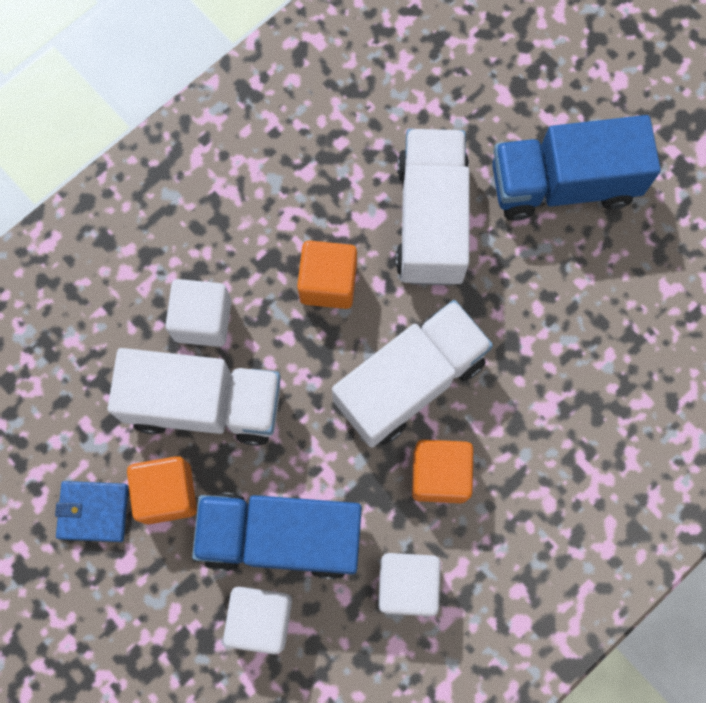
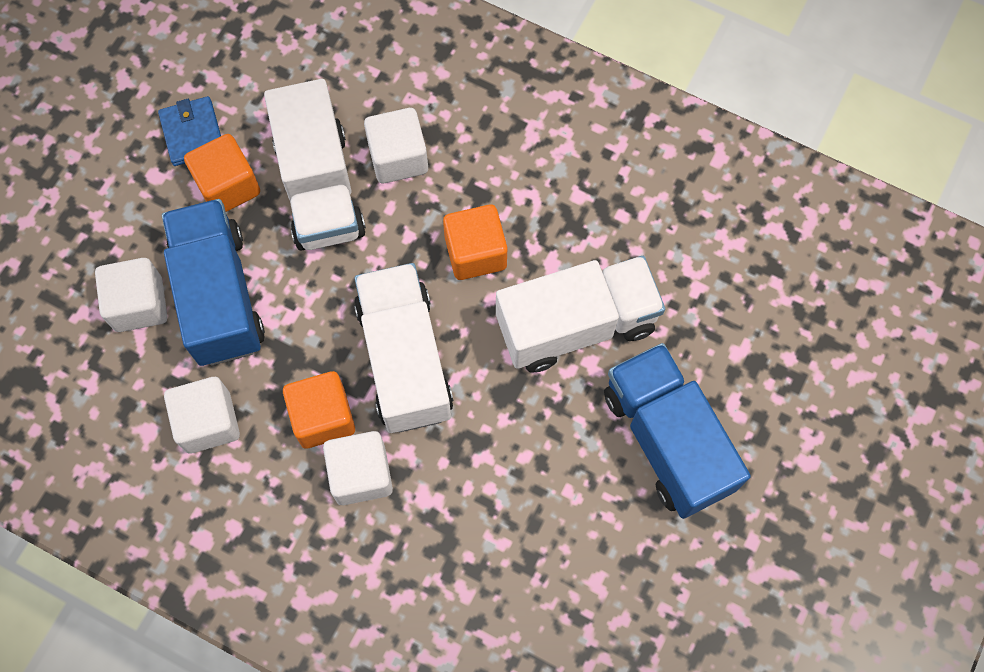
camera: 70 degrees right, 5 degrees down
(410, 381) = (405, 359): white truck -> white truck turned 135 degrees counterclockwise
(506, 457) = (361, 474): none -> white cube

